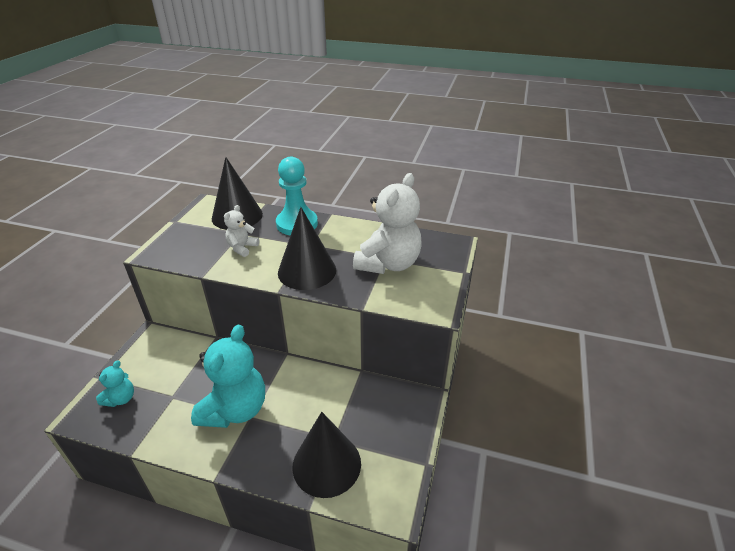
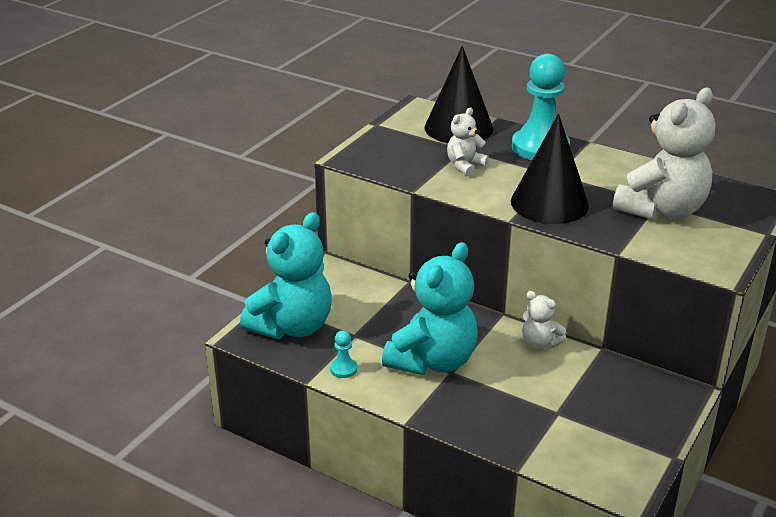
camera: 15 degrees right, 5 degrees down
(121, 399) = (292, 326): turquoise teddy bear -> turquoise teddy bear, size x2.05
(162, 433) = (343, 369): none -> turquoise pawn
(315, 375) = (539, 343): none -> white teddy bear
(326, 464) = (544, 434): black cone -> none

